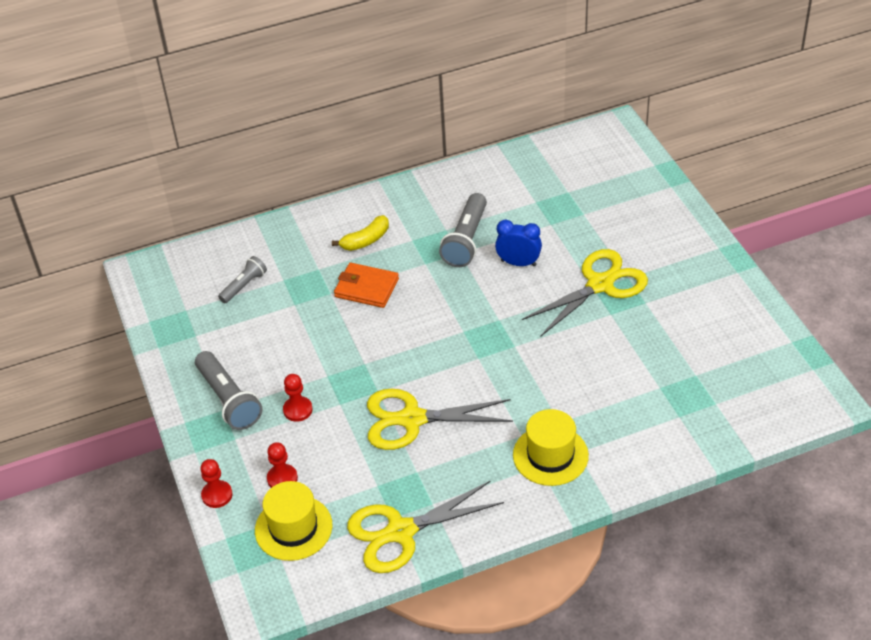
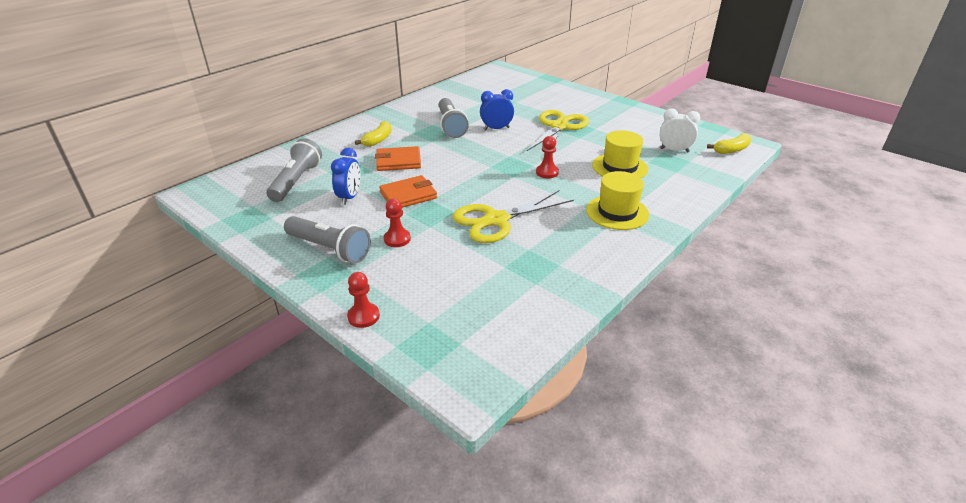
camera: 30 degrees left, 10 degrees down
(244, 286) = (296, 181): grey flashlight -> grey flashlight, size x1.67
(282, 478) = (418, 286): red pawn -> red pawn (547, 172)
(284, 331) = (350, 197): none -> blue clock
(293, 528) = (456, 317): yellow hat -> yellow hat (619, 167)
(345, 348) = (408, 195): none -> orange wallet
(400, 532) = (552, 290): yellow scissors -> none
(712, 378) = (674, 150): none -> white clock
(790, 403) = (731, 150): none -> yellow banana

